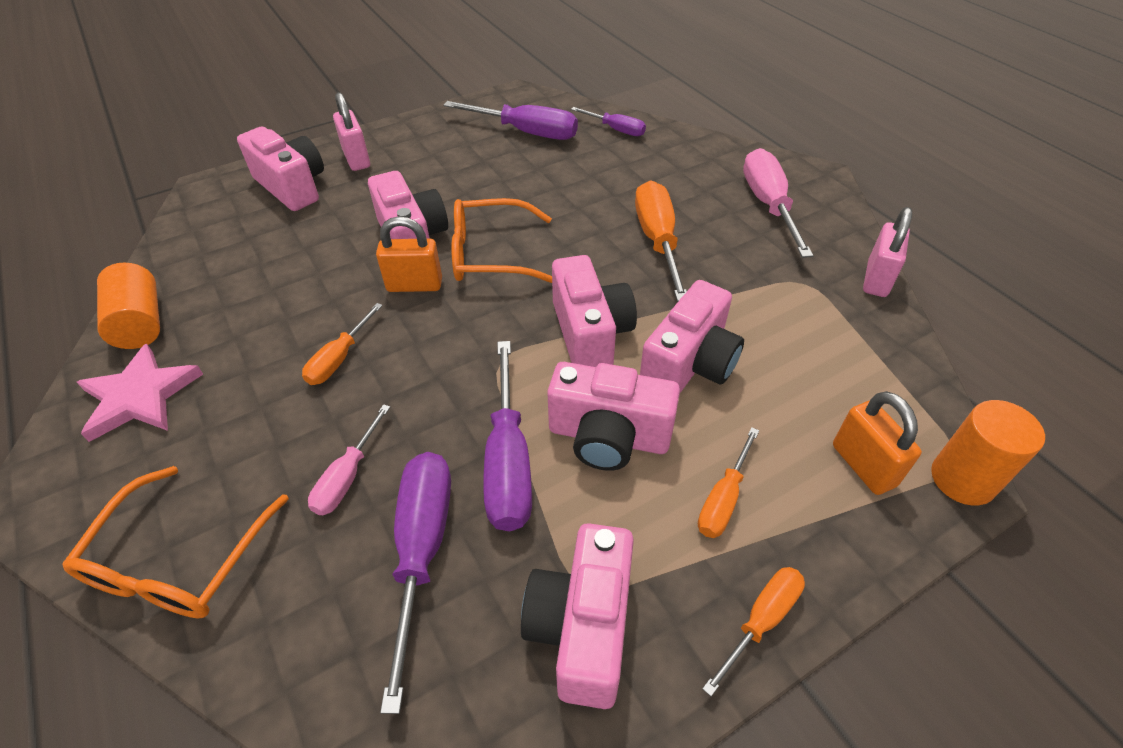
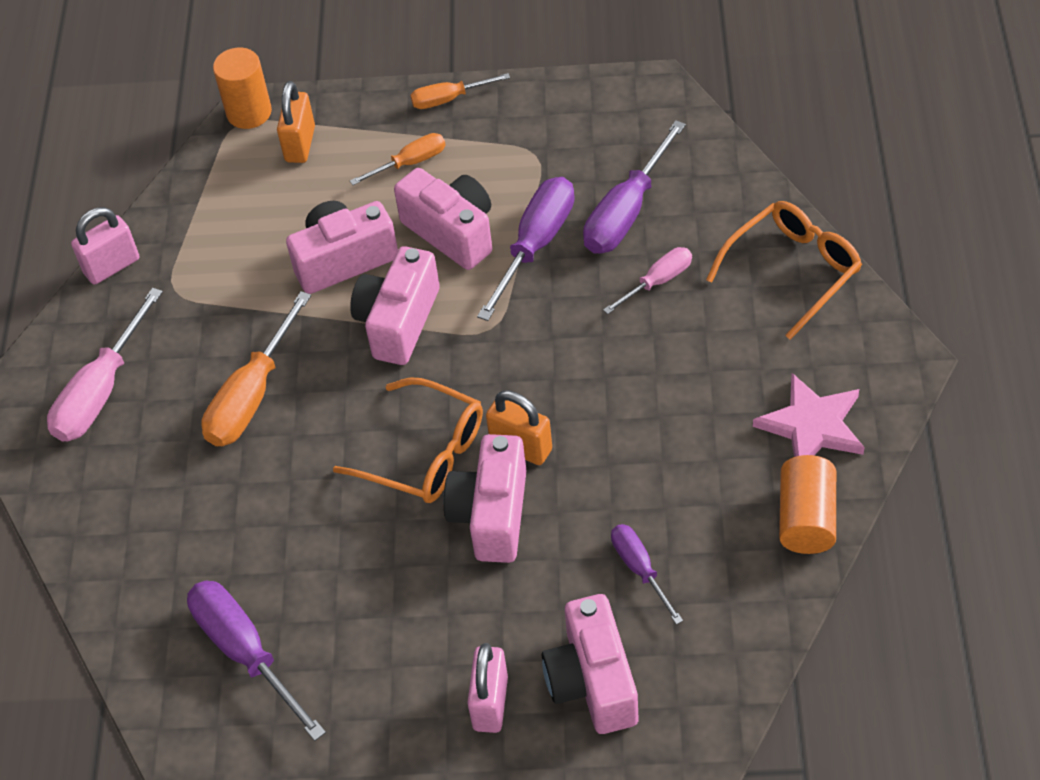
camera: 145 degrees left, 5 degrees up
(339, 359) = (627, 390): orange screwdriver -> none
(582, 627) = (552, 135): pink camera -> none
(616, 130) = (134, 600): purple screwdriver -> purple screwdriver (639, 569)

